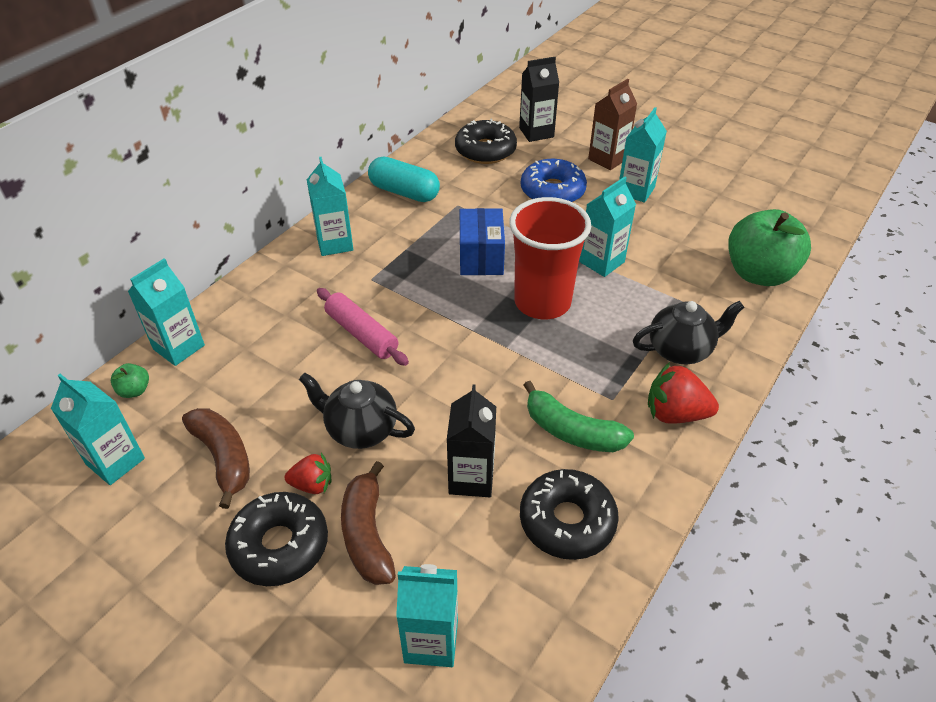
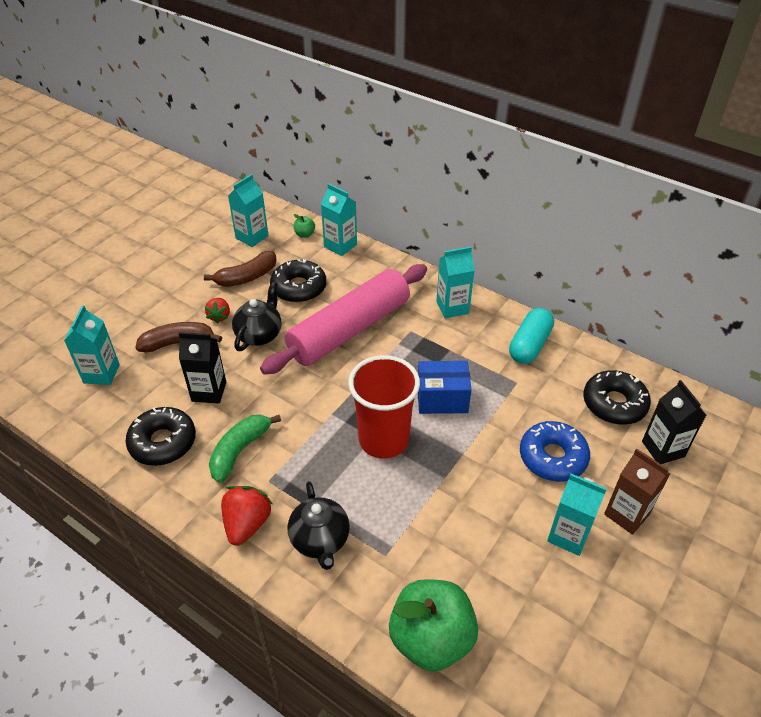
camera: 90 degrees right, 0 degrees up
(279, 545) = (180, 307): black donut -> black donut (299, 288)
(361, 334) = (349, 329): pink rolling pin -> pink rolling pin, size x2.03
(601, 262) = (441, 490): turquoise carton -> none

